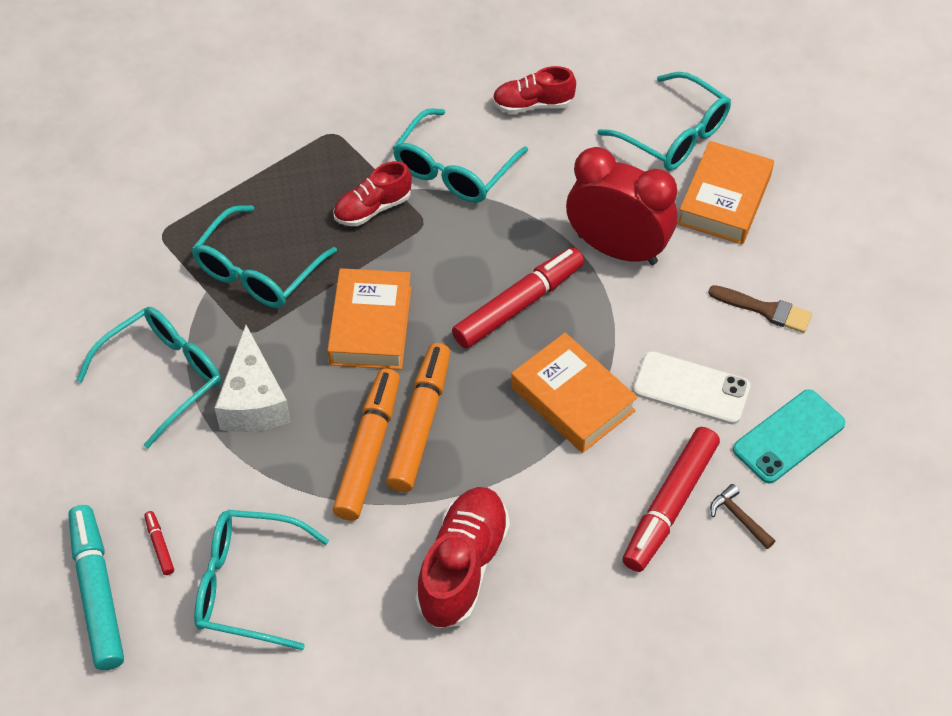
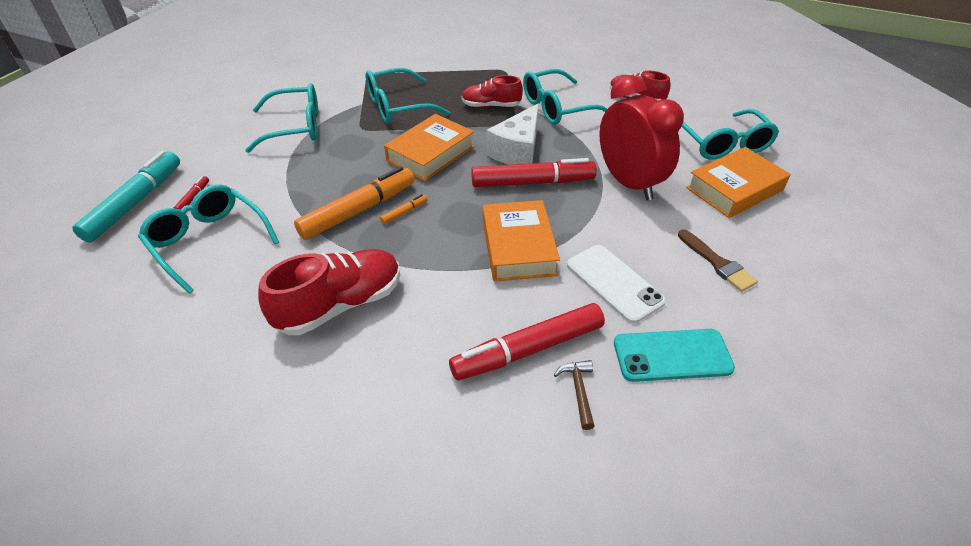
camera: 35 degrees right, 10 degrees down
(254, 401) = (326, 158): white cheese -> white cheese (518, 151)
(419, 424) = (404, 213): orange marker -> orange marker, size x0.41

